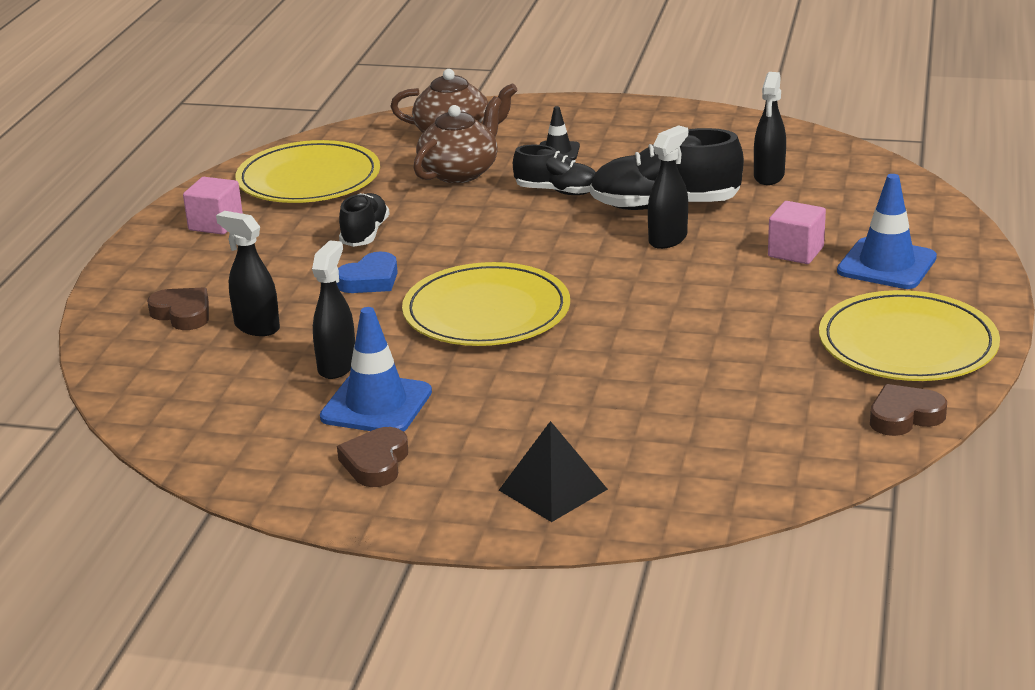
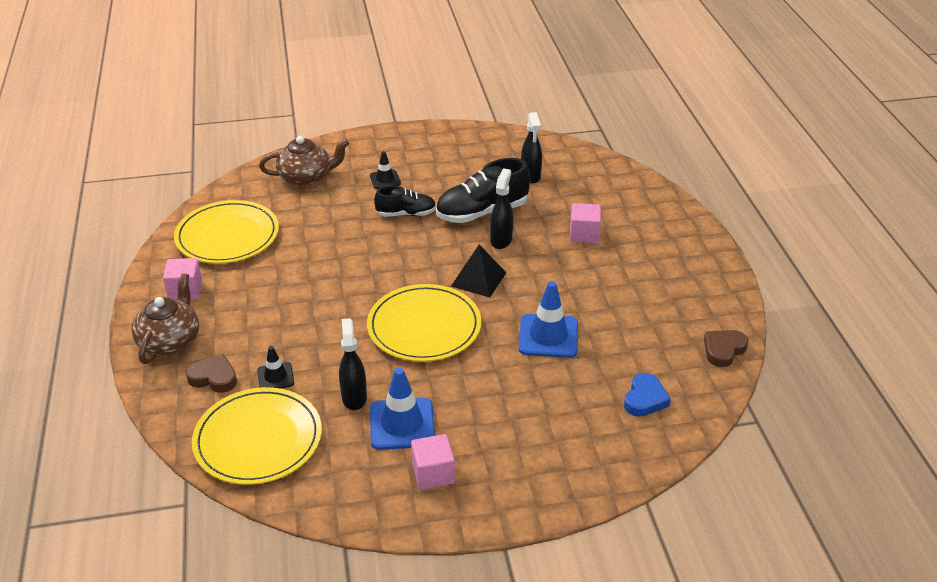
camera: 25 degrees left, 10 degrees up
(256, 327) = (275, 377): black spray bottle -> black traffic cone
(365, 234) = (299, 277): black shoe -> none
(370, 280) = (328, 317): blue heart -> blue heart (645, 399)
(376, 463) = (433, 474): brown heart -> pink cube
(460, 172) = (330, 210): brown teapot -> brown teapot (170, 341)
(553, 489) = (559, 464): black pyramid -> black pyramid (478, 279)
(886, 264) = (642, 233): blue traffic cone -> blue traffic cone (548, 336)
(907, 343) = (691, 293): yellow plate -> yellow plate (258, 439)

